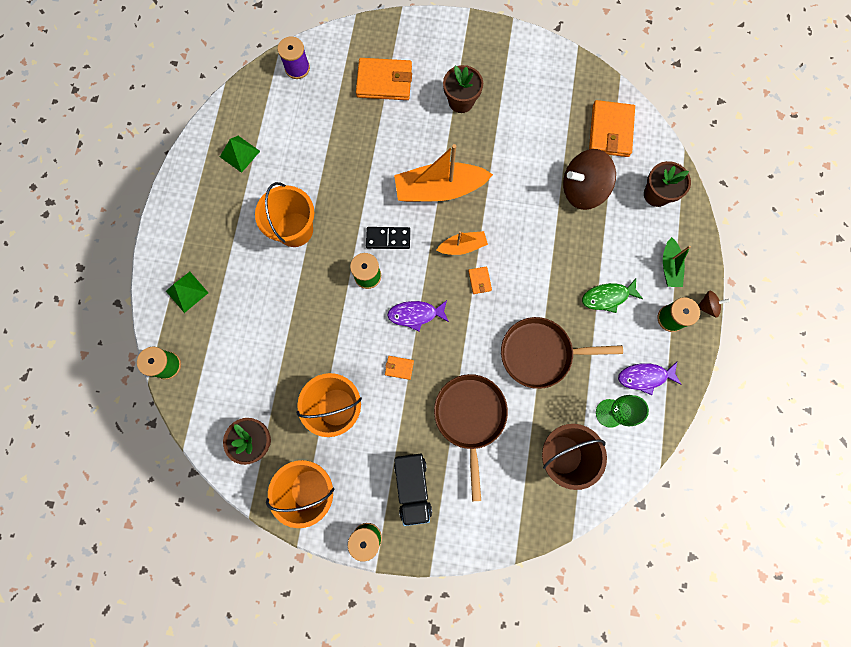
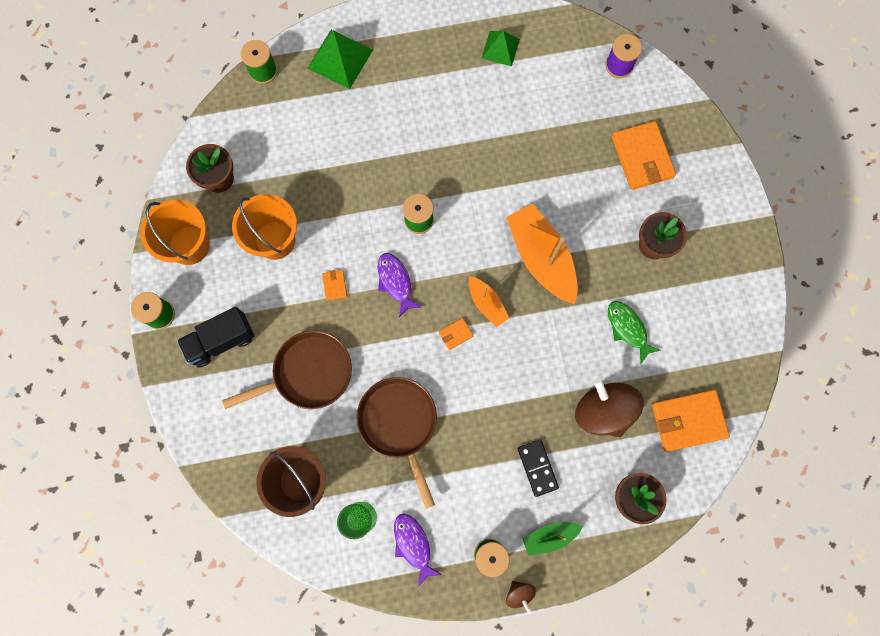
camera: 70 degrees right, 0 degrees up
(187, 292) = (340, 59): green pyramid -> green pyramid, size x1.54
(295, 229) = (440, 132): orange bucket -> none
(388, 239) = (466, 225): black domino -> black domino (537, 468)
(607, 297) = (488, 477): green fish -> green fish (628, 328)

